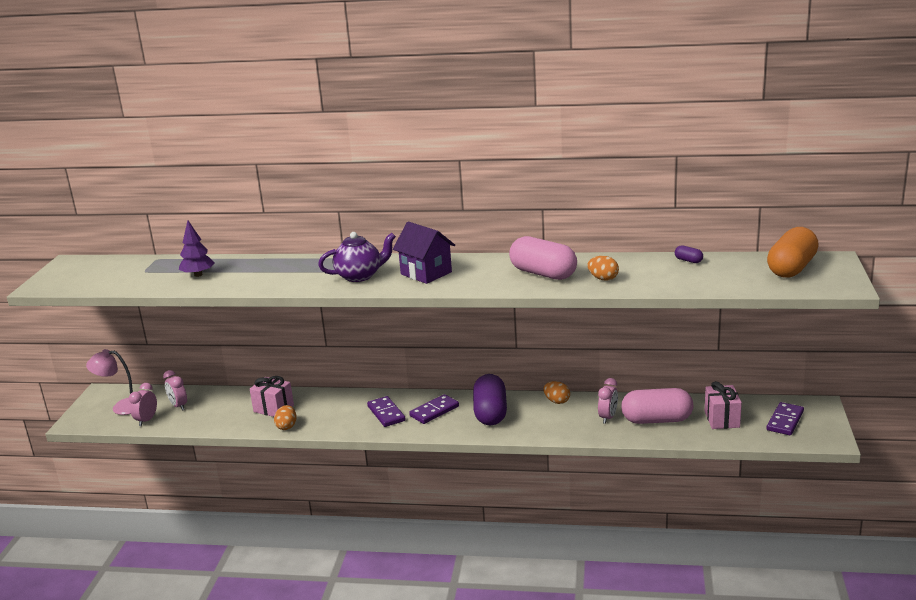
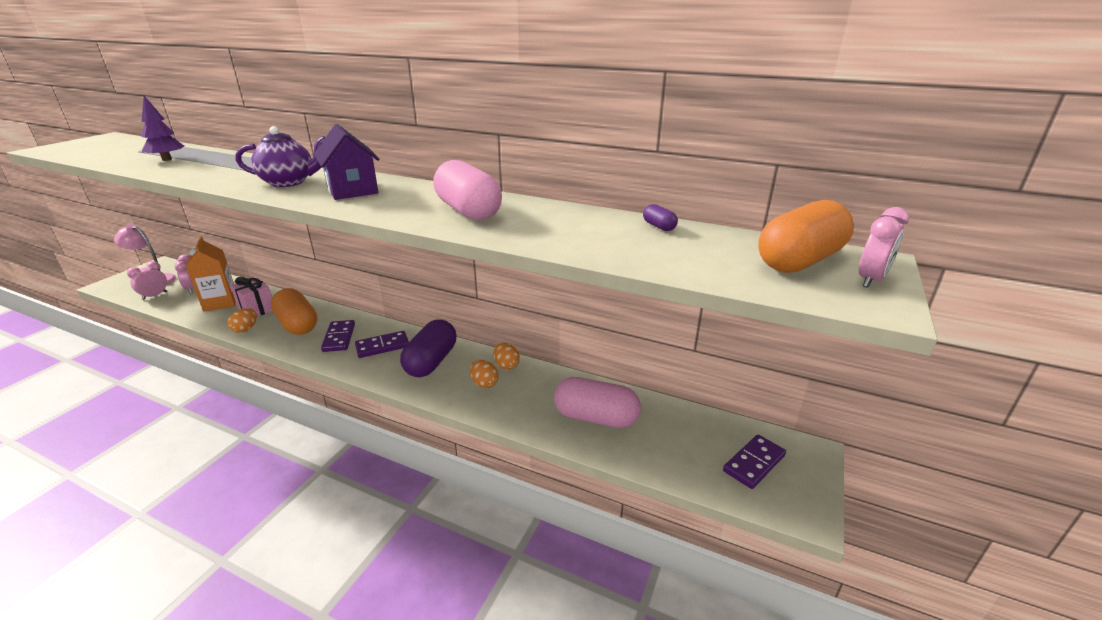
camera: 15 degrees right, 5 degrees up
(227, 411) = (220, 302): none -> orange carton
(332, 412) = (297, 324): none -> orange capsule
(603, 279) = (529, 228): orange egg -> orange egg (484, 383)
(608, 417) = (544, 399): pink clock -> pink clock (871, 280)
(722, 419) = (673, 438): pink gift -> none

